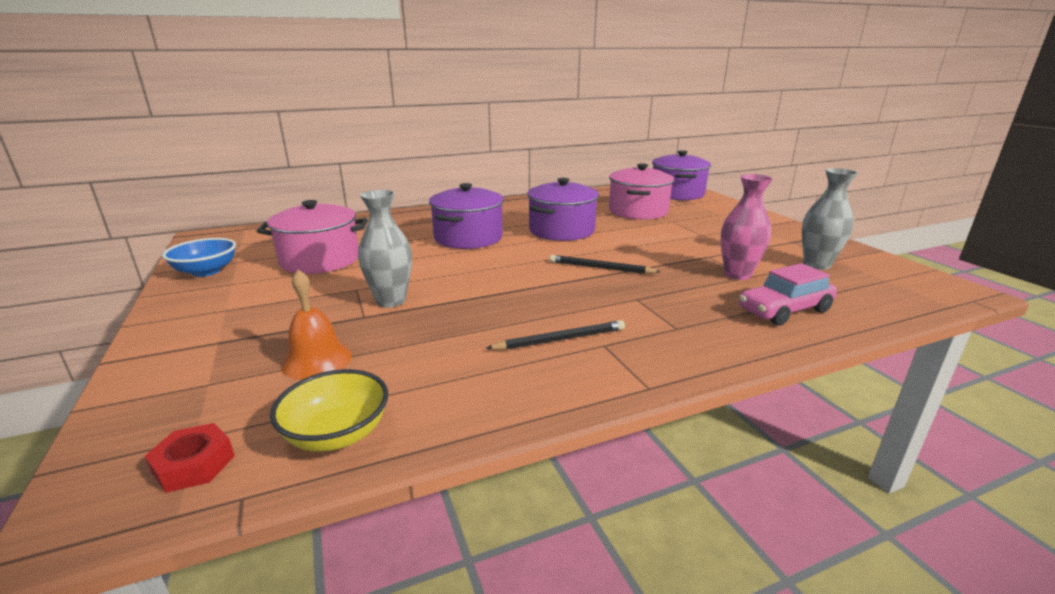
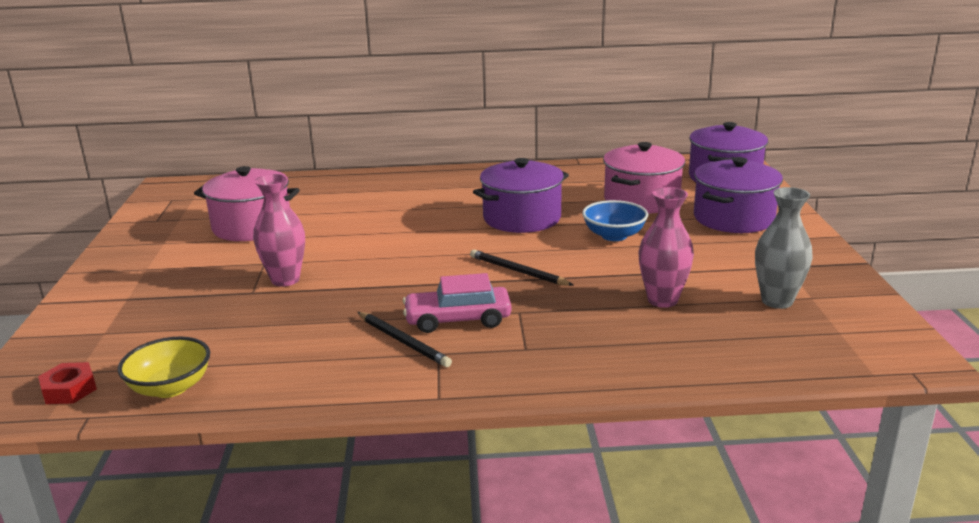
camera: 20 degrees right, 0 degrees up
(206, 271) = (150, 227): blue bowl -> blue bowl (614, 235)
(317, 360) = (190, 327): orange bell -> none
(391, 301) = (285, 280): grey vase -> pink vase
(468, 238) = (412, 216): purple pot -> purple pot (733, 218)
(560, 339) = (403, 341): black pencil -> black pencil turned 45 degrees clockwise
(784, 310) = (663, 348): pink car -> pink car (458, 320)

